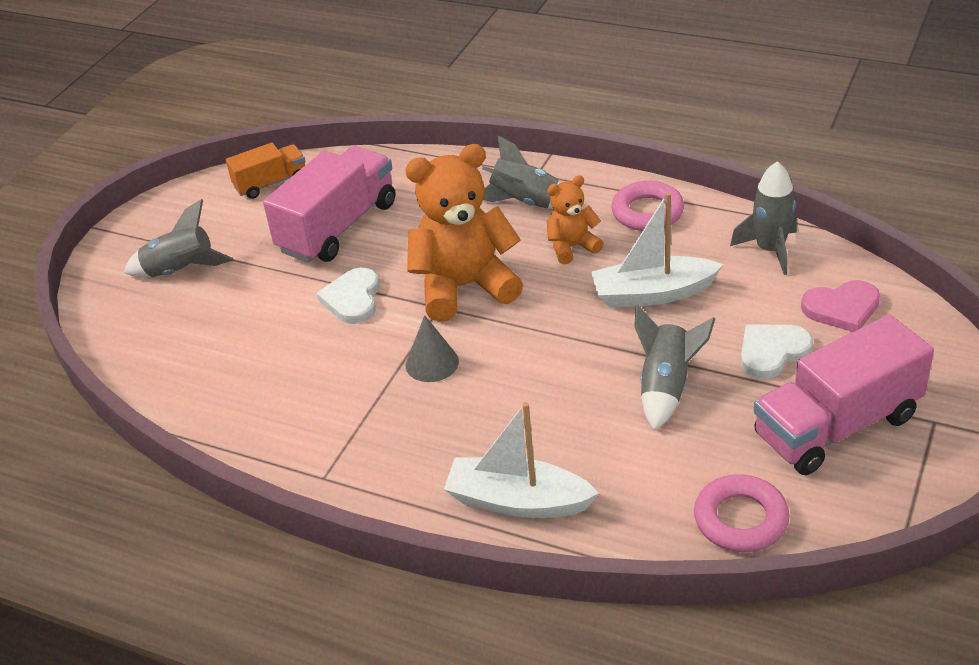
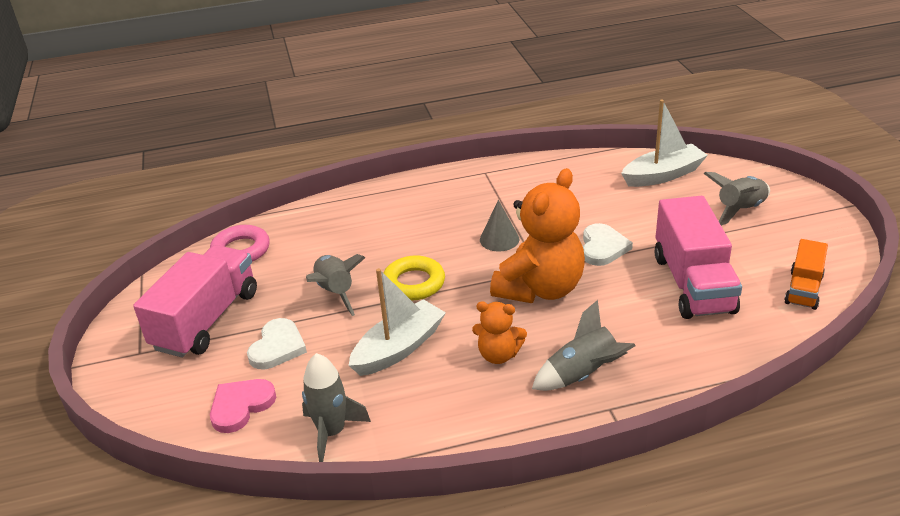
camera: 140 degrees right, 5 degrees down
(353, 299) = (603, 247): white heart -> white heart turned 45 degrees clockwise
(518, 501) = (371, 206): white boat -> white boat (663, 175)
(572, 247) = (498, 355): orange teddy bear -> orange teddy bear turned 75 degrees clockwise
(574, 355) = (414, 283): none -> yellow ring
(647, 212) = (469, 418): pink ring -> none

